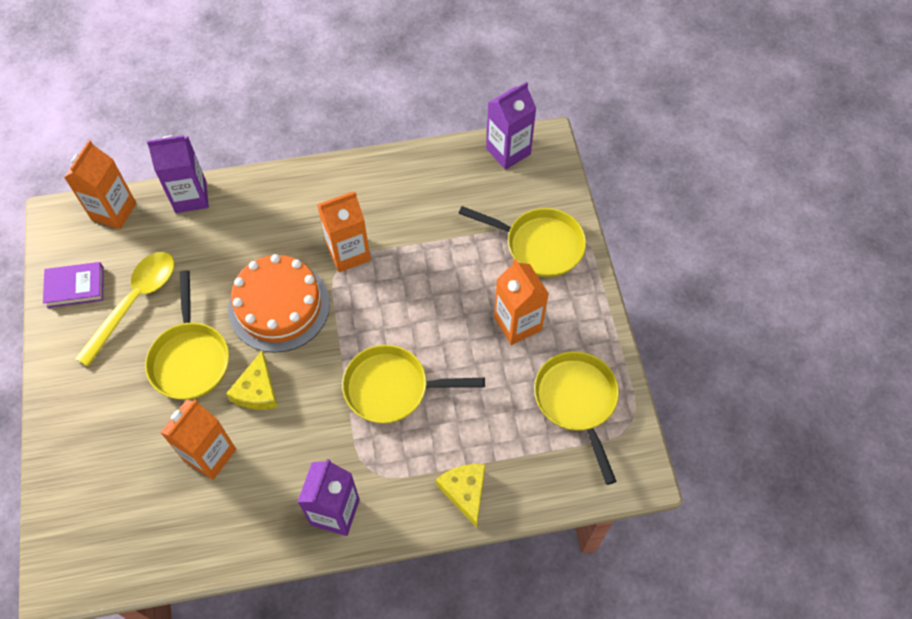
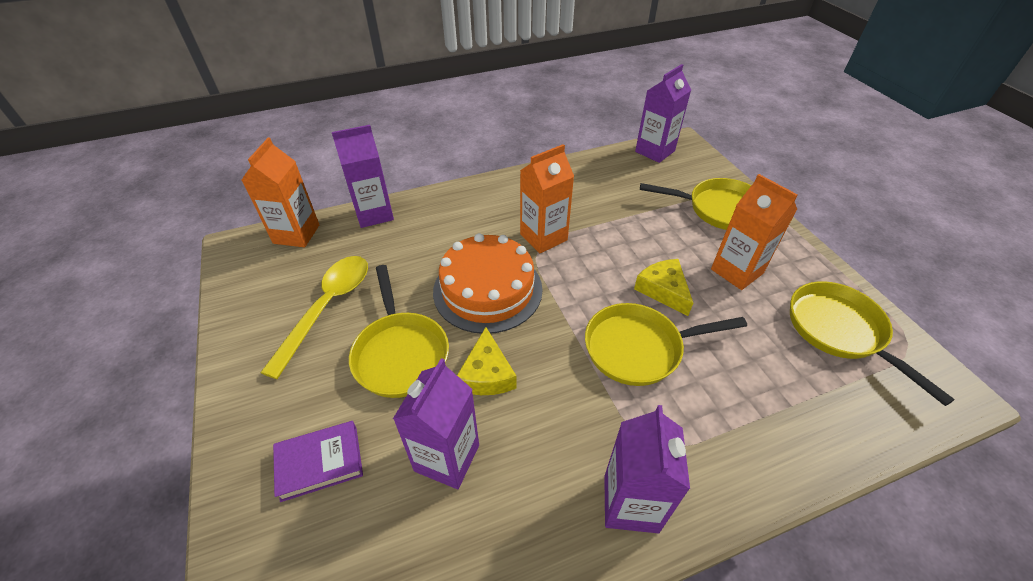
camera: 10 degrees left, 15 degrees down
(75, 287) = (258, 303): purple book -> purple book (320, 462)
(210, 455) = (447, 458): orange carton -> purple carton
(465, 492) = (777, 447): yellow cheese -> yellow cheese (663, 290)

